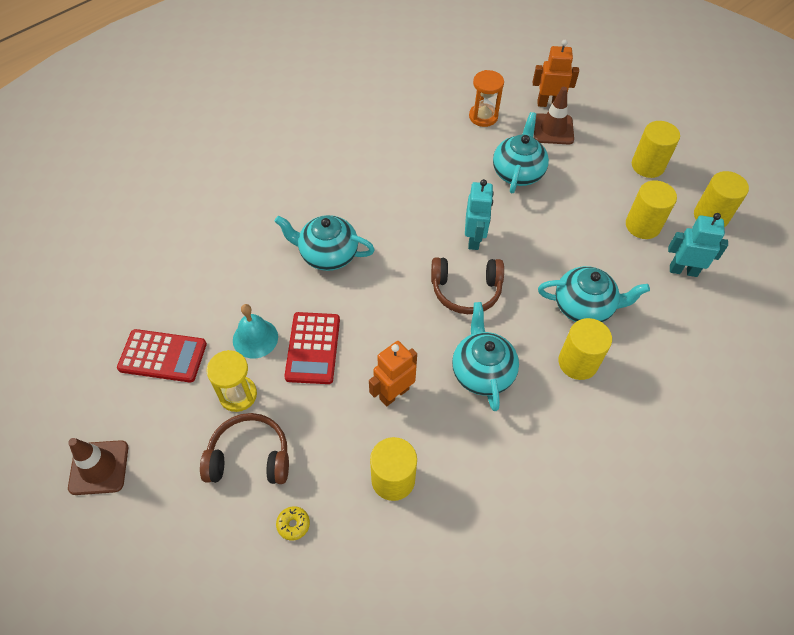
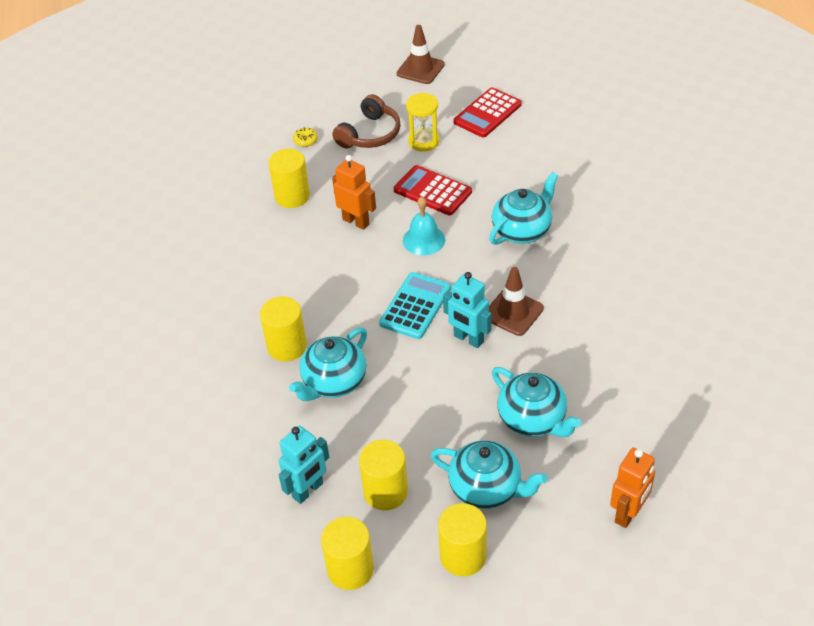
camera: 125 degrees right, 10 degrees down
(255, 338) = (466, 163): turquoise bell -> turquoise bell (424, 240)
(394, 393) = (356, 221): orange robot -> orange robot turned 45 degrees counterclockwise
(466, 290) = (415, 306): brown headphones -> turquoise calculator
(482, 371) = (331, 280): turquoise teapot -> turquoise teapot (486, 488)
(483, 116) = (641, 432): orange hourglass -> none
(553, 129) = (580, 492): brown traffic cone -> brown traffic cone (513, 312)

